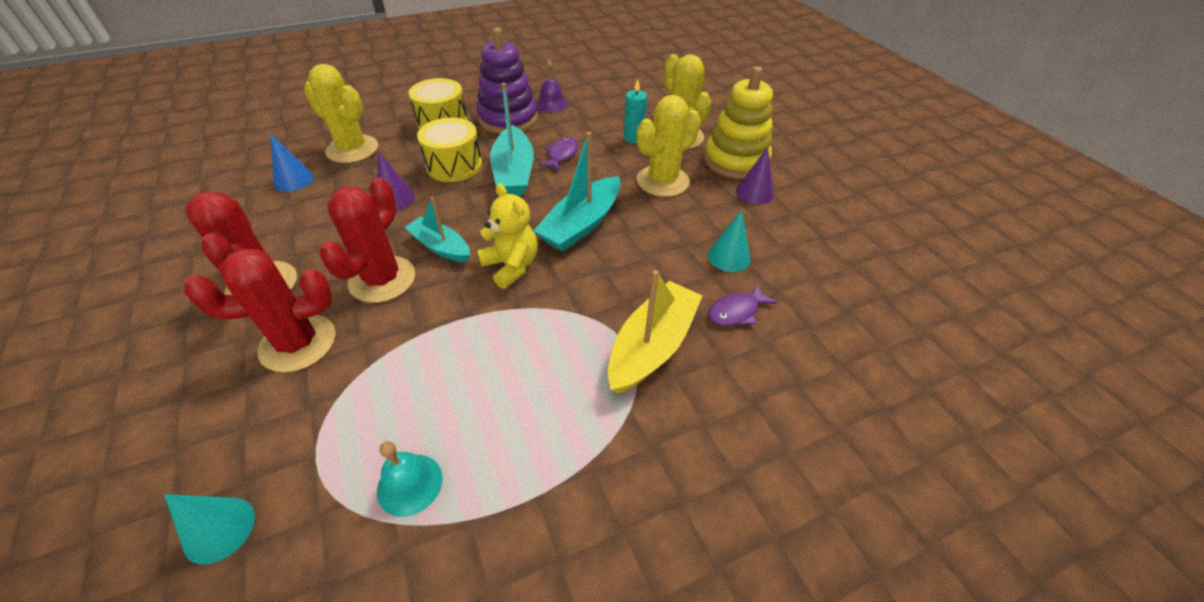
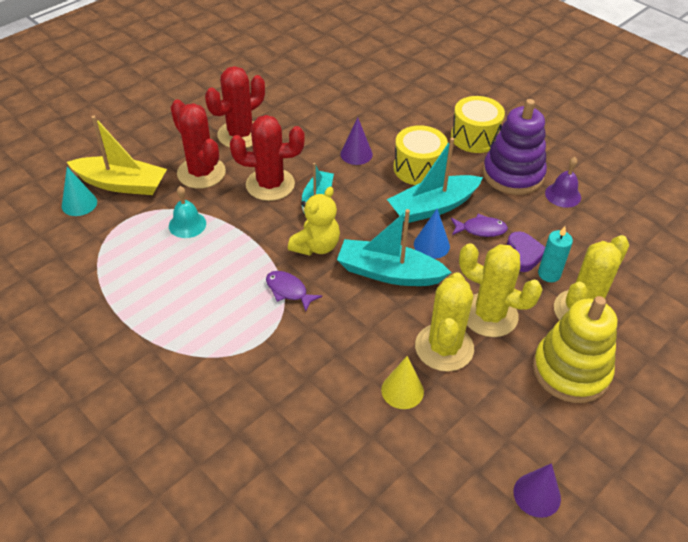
camera: 70 degrees right, 0 degrees up
(294, 180) = (346, 96): blue cone -> blue cone (431, 245)
(352, 149) = (401, 106): yellow cactus -> yellow cactus (444, 347)
(409, 484) = (121, 264): turquoise bell -> turquoise bell (187, 224)
(605, 143) = (523, 254): none -> purple heart
(652, 346) = (269, 356): yellow boat -> yellow boat (122, 184)
(729, 257) = (402, 390): turquoise cone -> yellow cone
(736, 311) = (332, 408): purple fish -> purple fish (288, 291)
(754, 193) = (520, 397): purple cone -> purple cone (537, 495)

